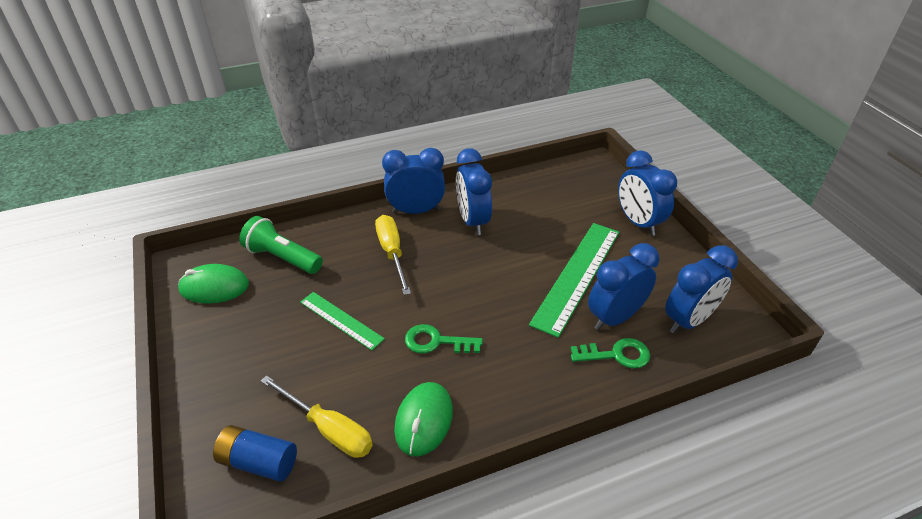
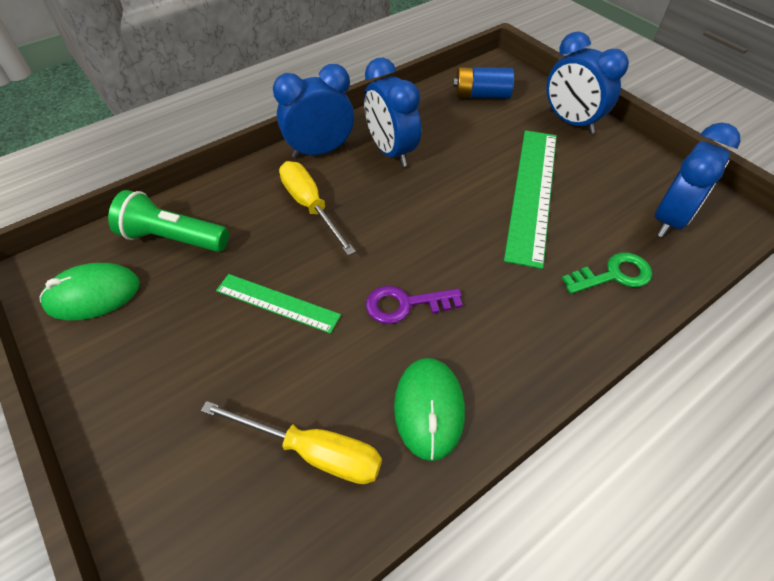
camera: 15 degrees left, 10 degrees up
(259, 462) = (234, 523): blue battery -> blue battery (481, 95)
(437, 342) = (406, 304): green key -> purple key
(615, 317) = (593, 232): blue clock -> none

